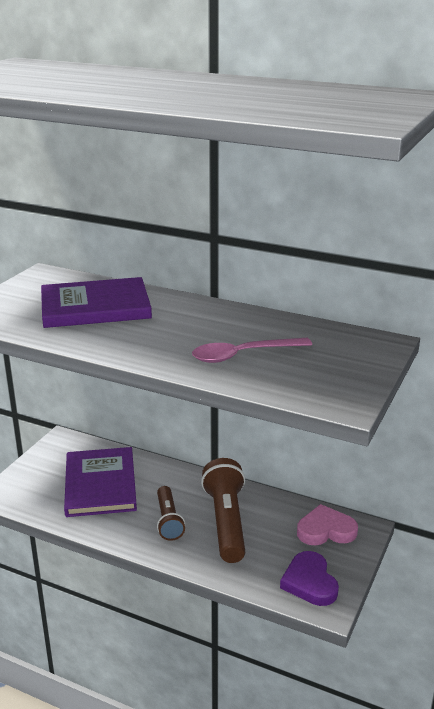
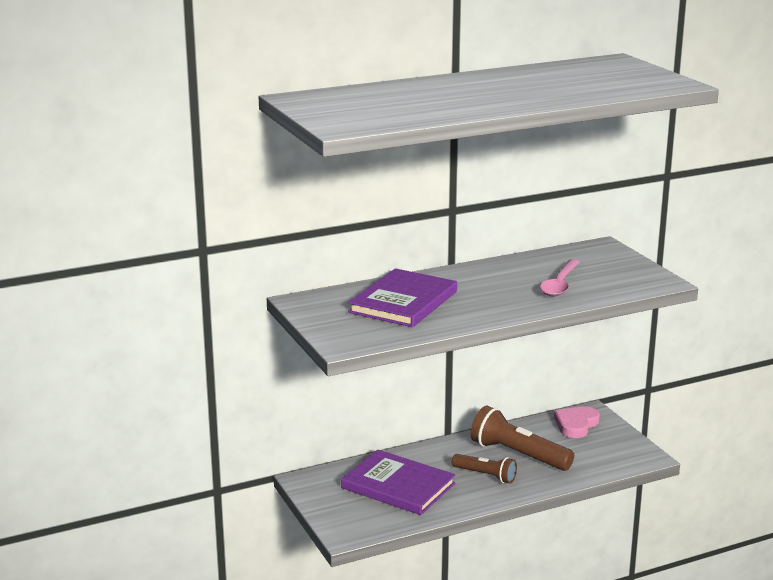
camera: 50 degrees left, 5 degrees down
(309, 582) = (619, 453): purple heart -> none

